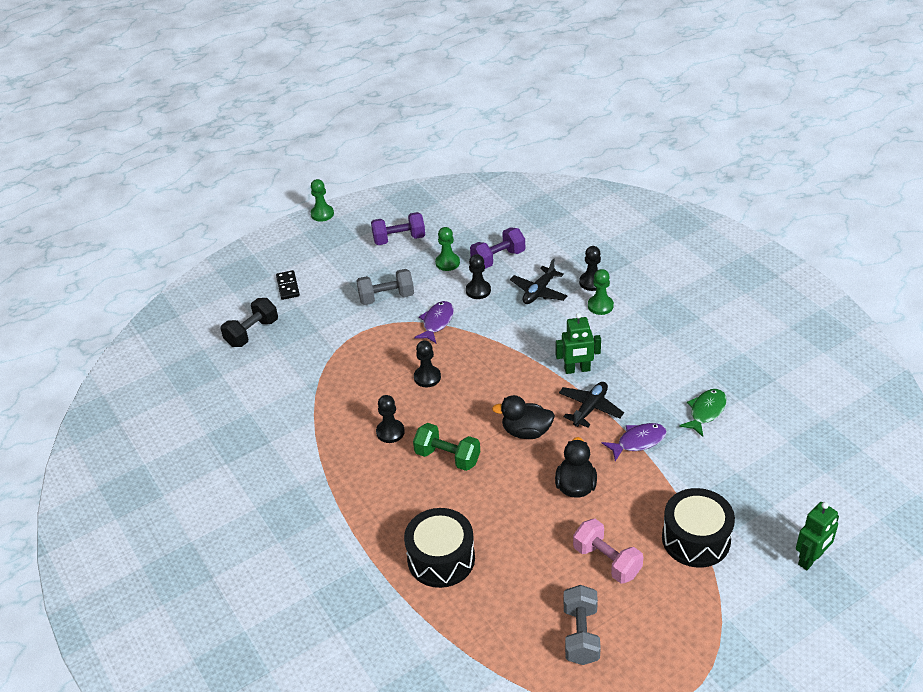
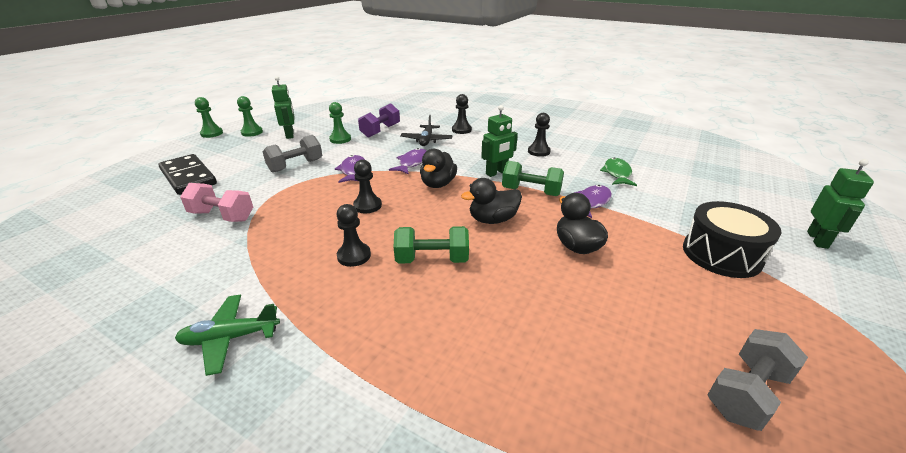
camera: 30 degrees left, 10 degrees down
(252, 333) = (152, 215): black dumbbell -> none
(285, 474) = (230, 338): none -> green plane
(288, 286) = (188, 177): black domino -> black domino, size x1.88
(399, 239) = (290, 135): purple dumbbell -> green robot
(441, 558) = (503, 366): black drum -> none
(478, 290) = (377, 148): black pawn -> black pawn (538, 151)
(501, 327) = (412, 163): none -> purple fish
(507, 368) = (438, 184): none -> black duck
(581, 634) = (746, 393): grey dumbbell -> grey dumbbell turned 75 degrees clockwise
(590, 408) = (531, 192): black plane -> green dumbbell
(600, 306) = (479, 139): green pawn -> green pawn (252, 132)
(607, 561) = (676, 300): pink dumbbell -> pink dumbbell (222, 216)

